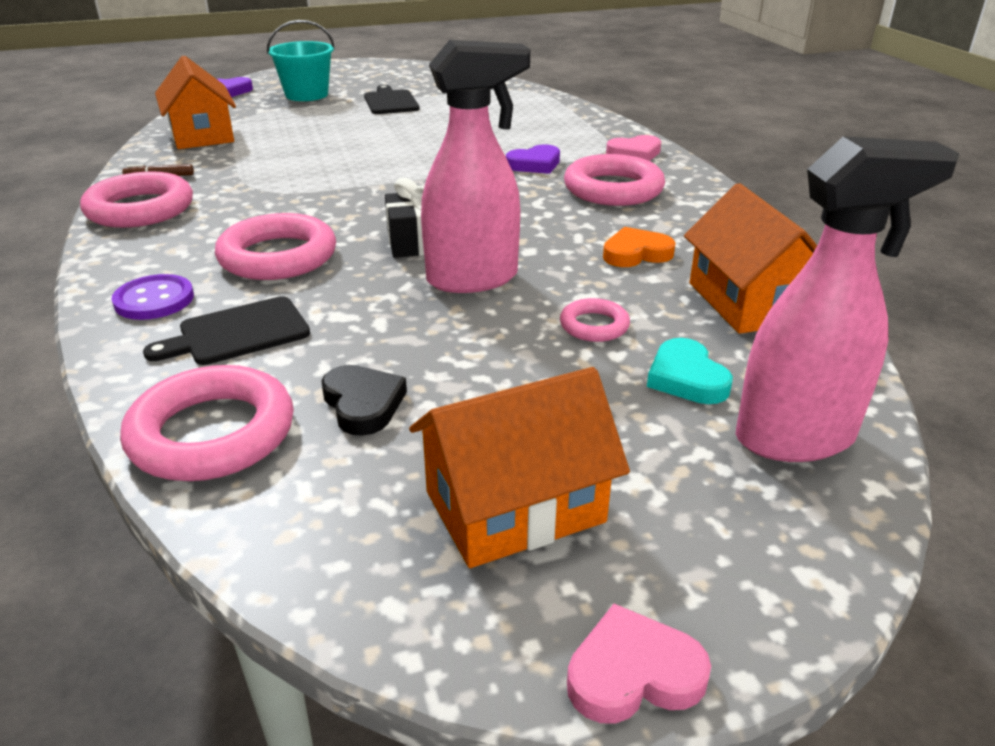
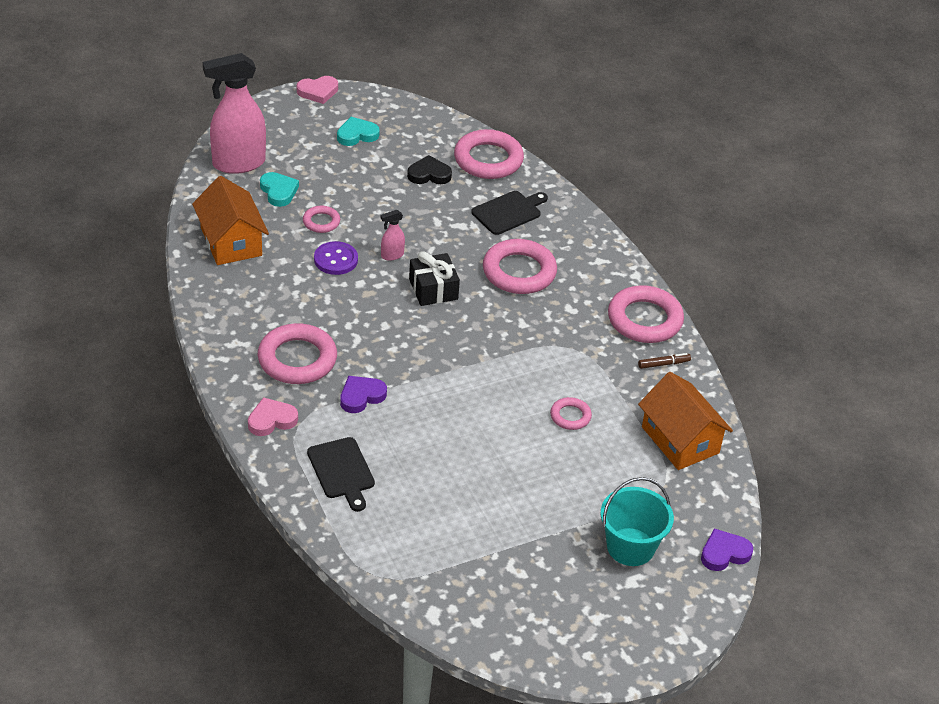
camera: 170 degrees right, 10 degrees up
(154, 300) = (569, 233): purple button -> purple button (336, 260)
(305, 149) = (570, 416): none -> pink ring
(363, 404) = (429, 174): black heart -> black heart turned 120 degrees clockwise
(390, 102) = (529, 531): black cutting board -> black cutting board (342, 471)
(473, 279) = (392, 255): pink spray bottle -> pink spray bottle, size x0.42
(514, 507) = (357, 135): orange house -> turquoise heart
(636, 253) = (290, 282): orange heart -> none

